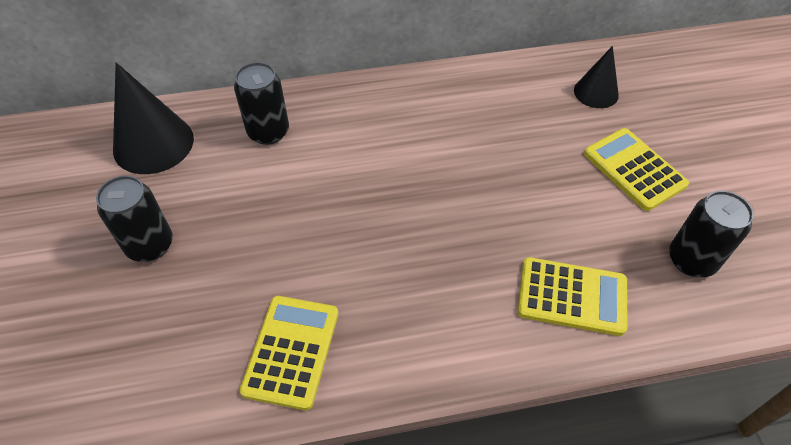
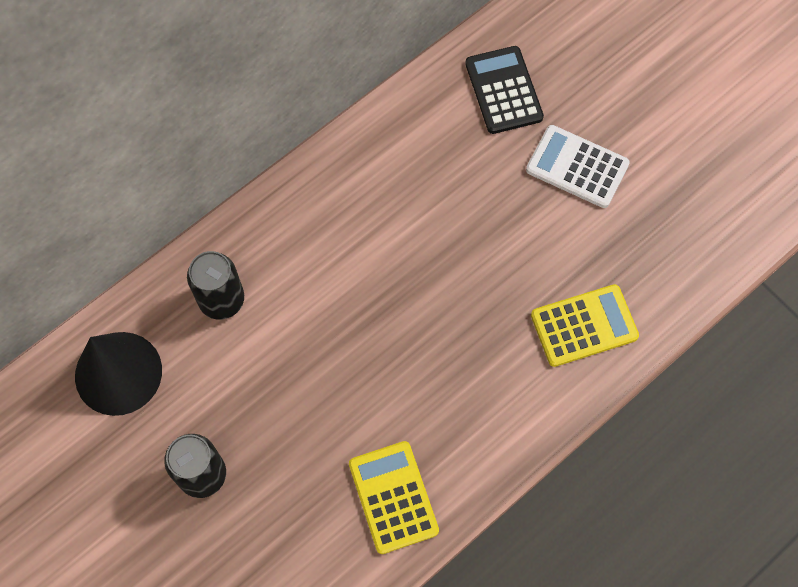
camera: 30 degrees left, 15 degrees up
(596, 92) = (503, 90): black cone -> black calculator
(634, 169) = (577, 167): yellow calculator -> white calculator
(691, 260) = (661, 239): black can -> none

